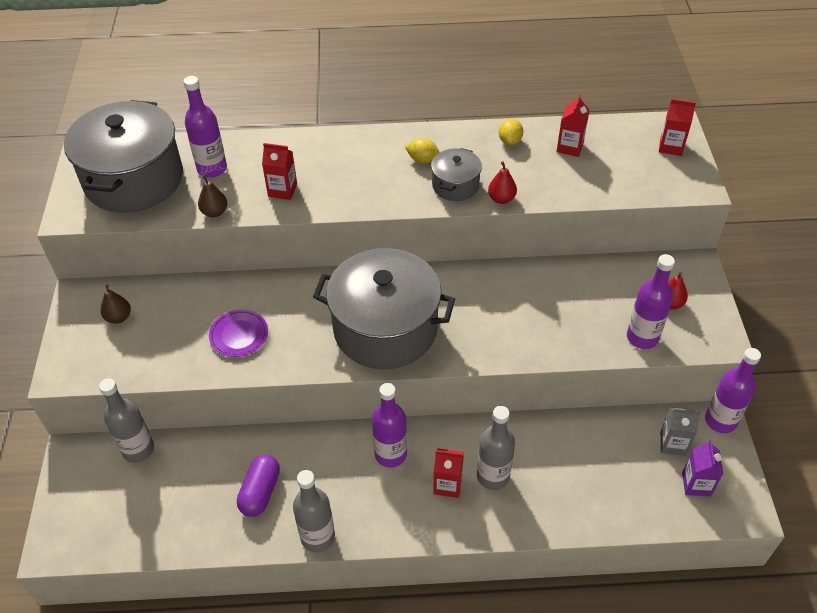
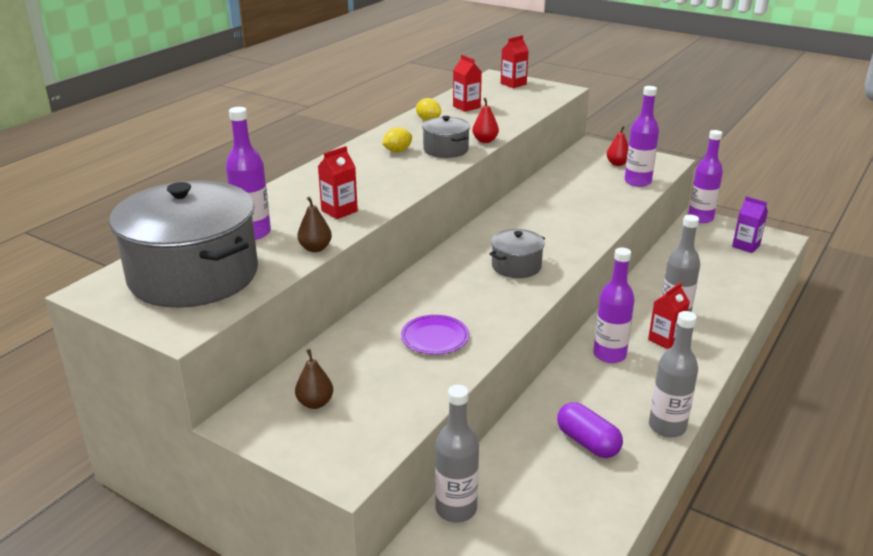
camera: 55 degrees left, 20 degrees down
(385, 328) = (516, 266): grey pot -> grey pot, size x0.47
(673, 443) = (705, 240): grey carton -> none

